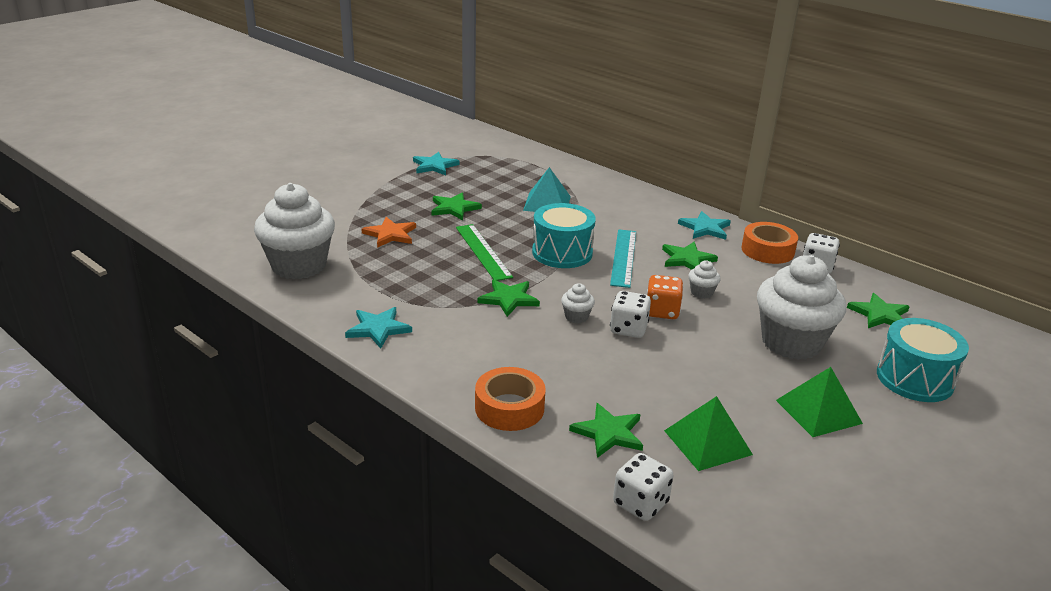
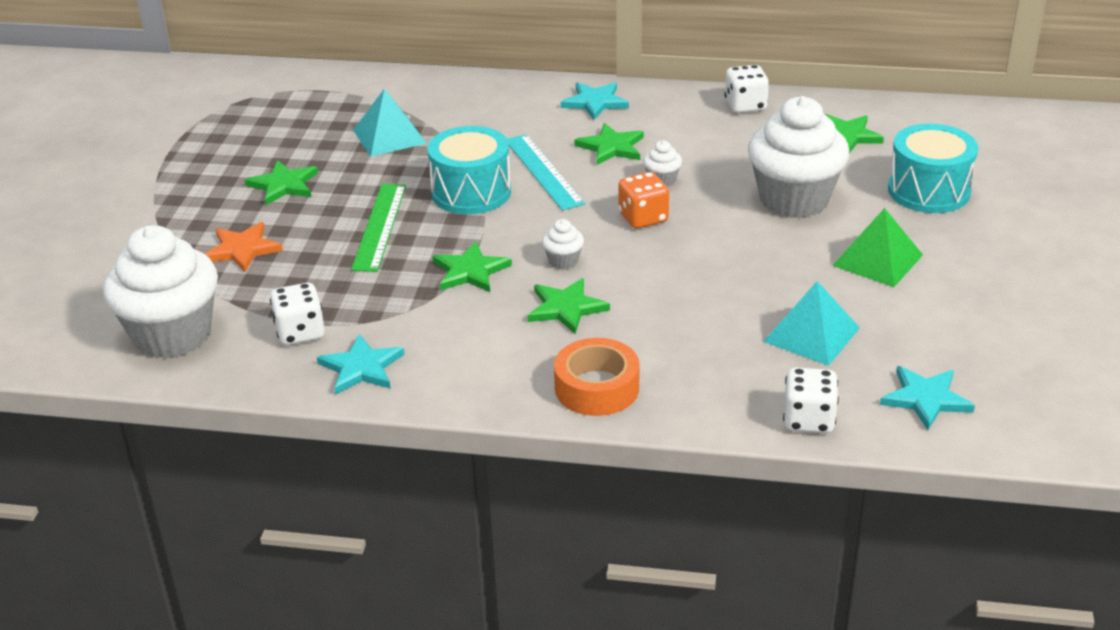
camera: 30 degrees left, 5 degrees up
(434, 166) = (194, 137): turquoise star -> turquoise star (925, 399)
(483, 251) = (379, 226): green ruler -> green ruler turned 60 degrees clockwise
(608, 433) = (716, 368): green star -> green star (566, 308)
(628, 329) = (629, 252): white dice -> white dice (300, 332)
(707, 442) = (811, 334): green pyramid -> turquoise pyramid
(767, 250) = (682, 105): orange tape -> none

